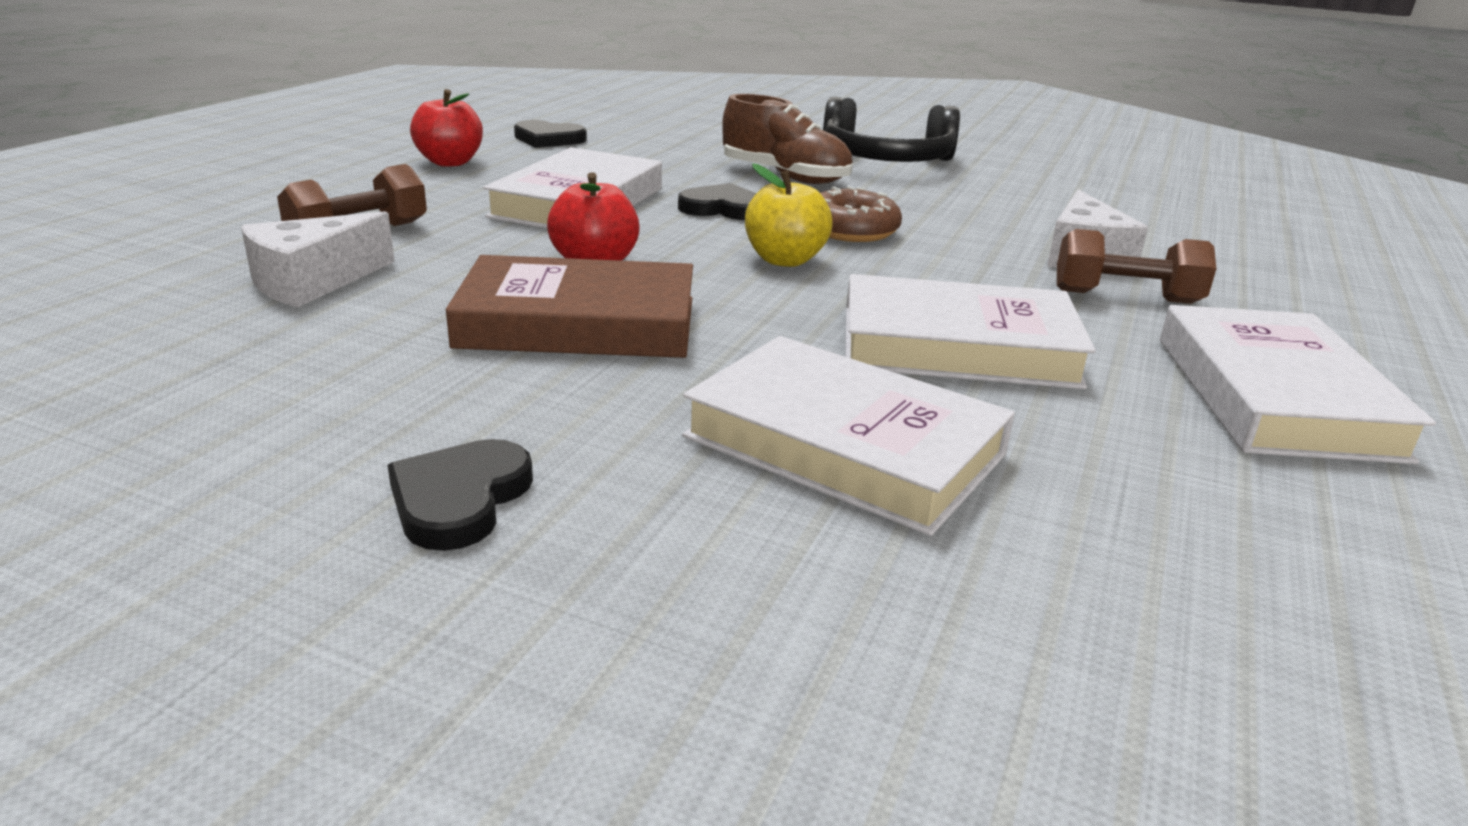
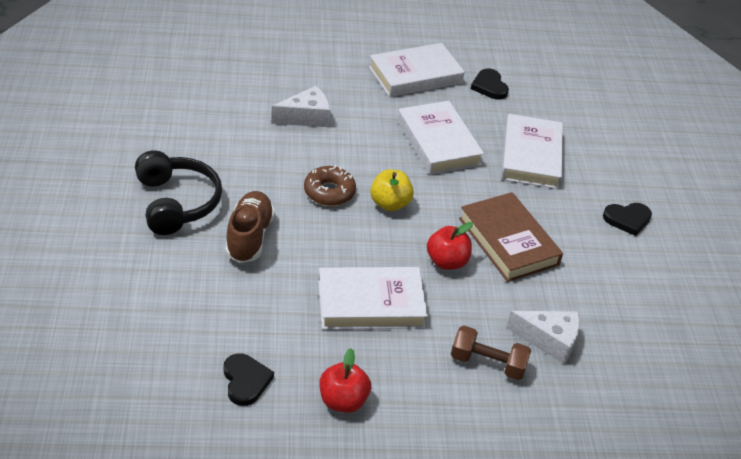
camera: 120 degrees left, 15 degrees up
(723, 208) = (332, 245): black heart -> black heart (489, 86)
(1126, 297) = (349, 105): brown dumbbell -> none

